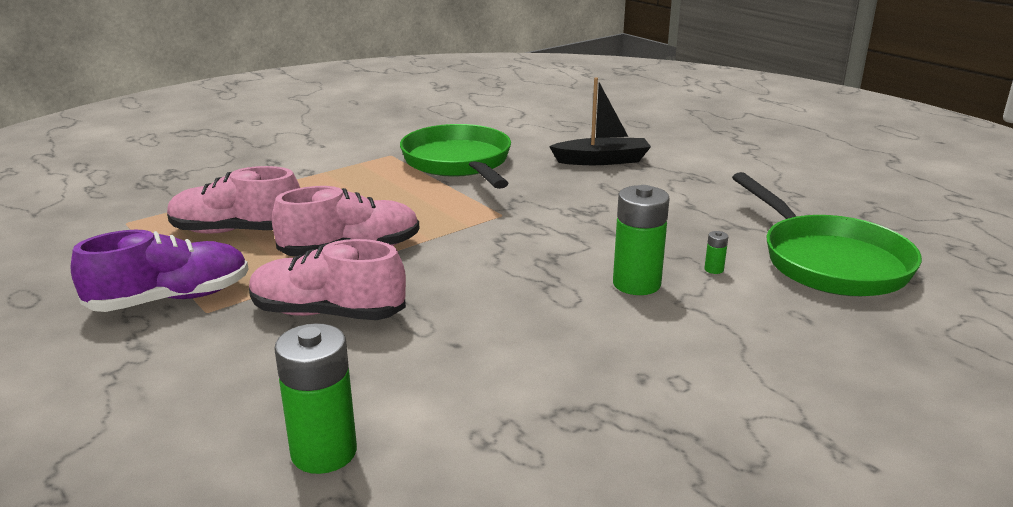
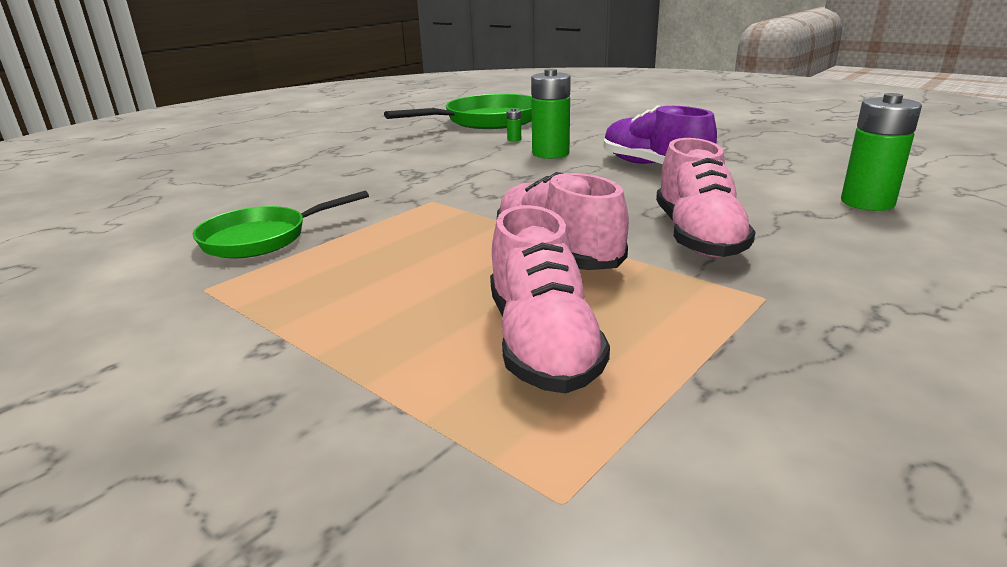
camera: 100 degrees left, 0 degrees up
(170, 299) = (769, 330): purple shoe -> purple shoe (653, 166)
(459, 163) = (262, 238): green pan -> green pan, size x0.64
(602, 160) = (277, 178): black boat -> none

